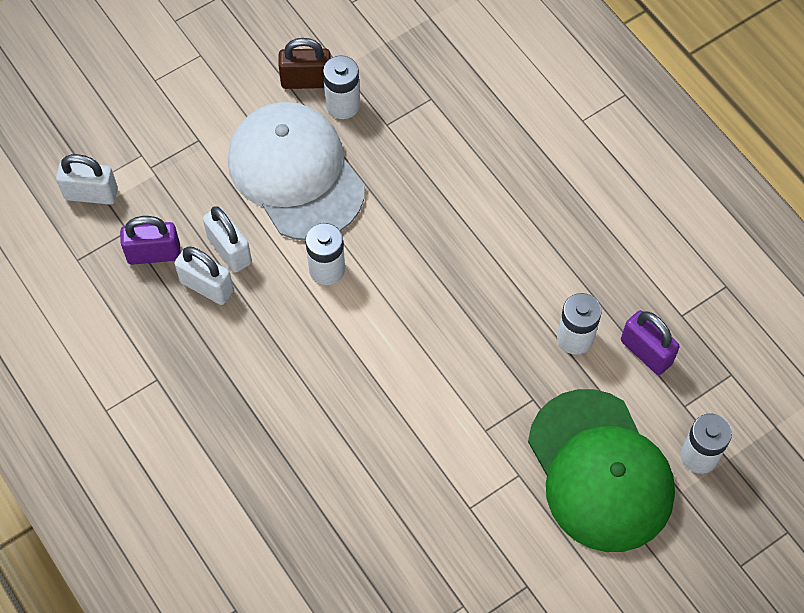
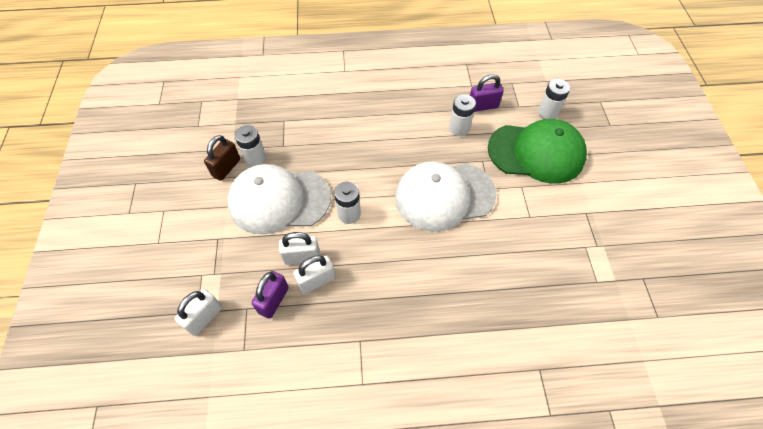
camera: 60 degrees left, 5 degrees down
(433, 375) = (444, 196): none -> white cap

